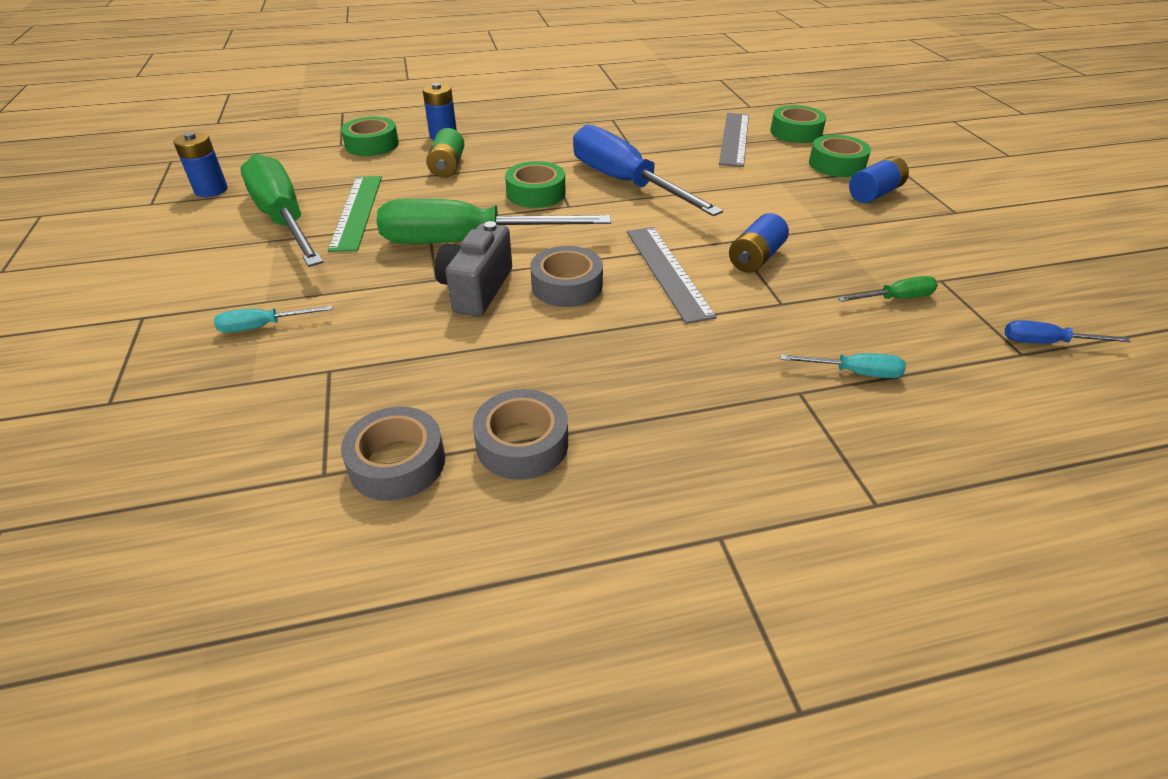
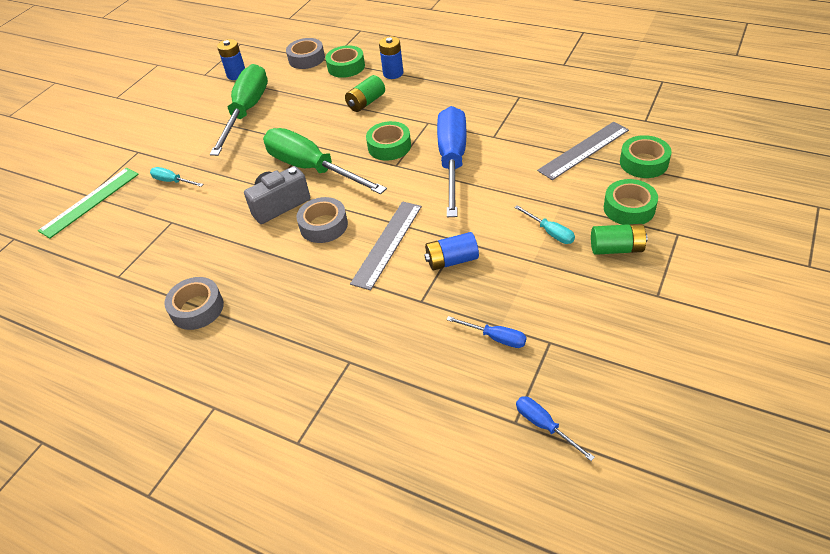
camera: 45 degrees right, 5 degrees up
(357, 211) = (284, 120): green ruler -> green ruler (90, 202)
(397, 463) = (145, 287): grey tape -> grey tape (306, 59)
(854, 373) = (394, 369): turquoise screwdriver -> turquoise screwdriver (550, 232)
(874, 194) = (616, 248): blue battery -> green battery
(896, 299) = (495, 338): green screwdriver -> blue screwdriver

